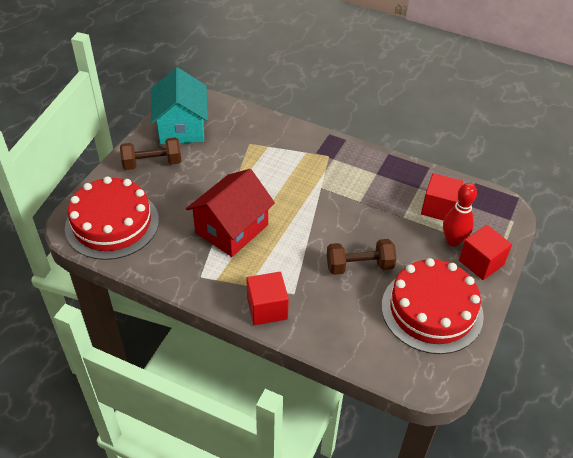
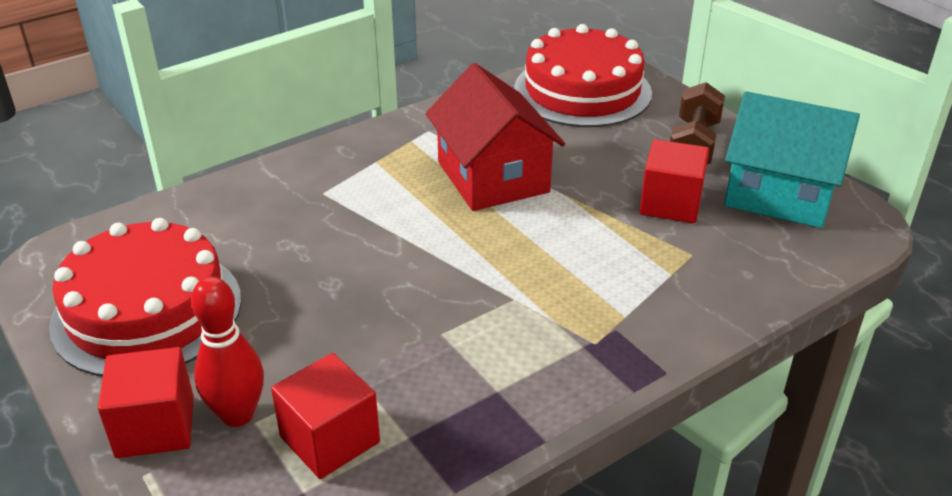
camera: 120 degrees right, 10 degrees down
(267, 308) = (323, 164): red cube -> red cube (670, 203)
(359, 266) = (304, 271): brown dumbbell -> none

